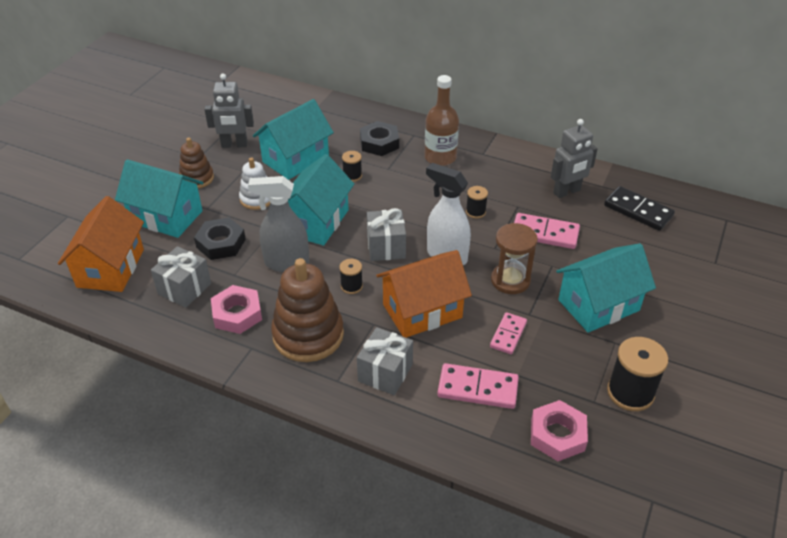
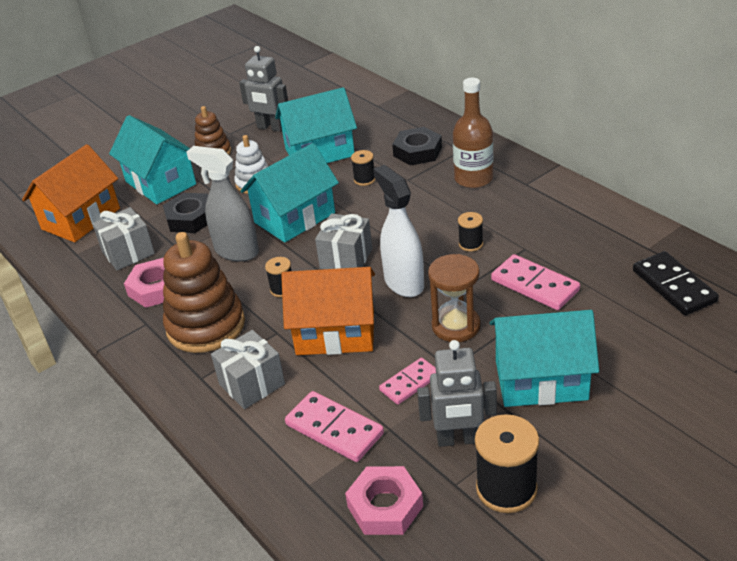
camera: 30 degrees right, 5 degrees down
(567, 192) = (597, 245): grey robot -> grey robot (458, 439)

